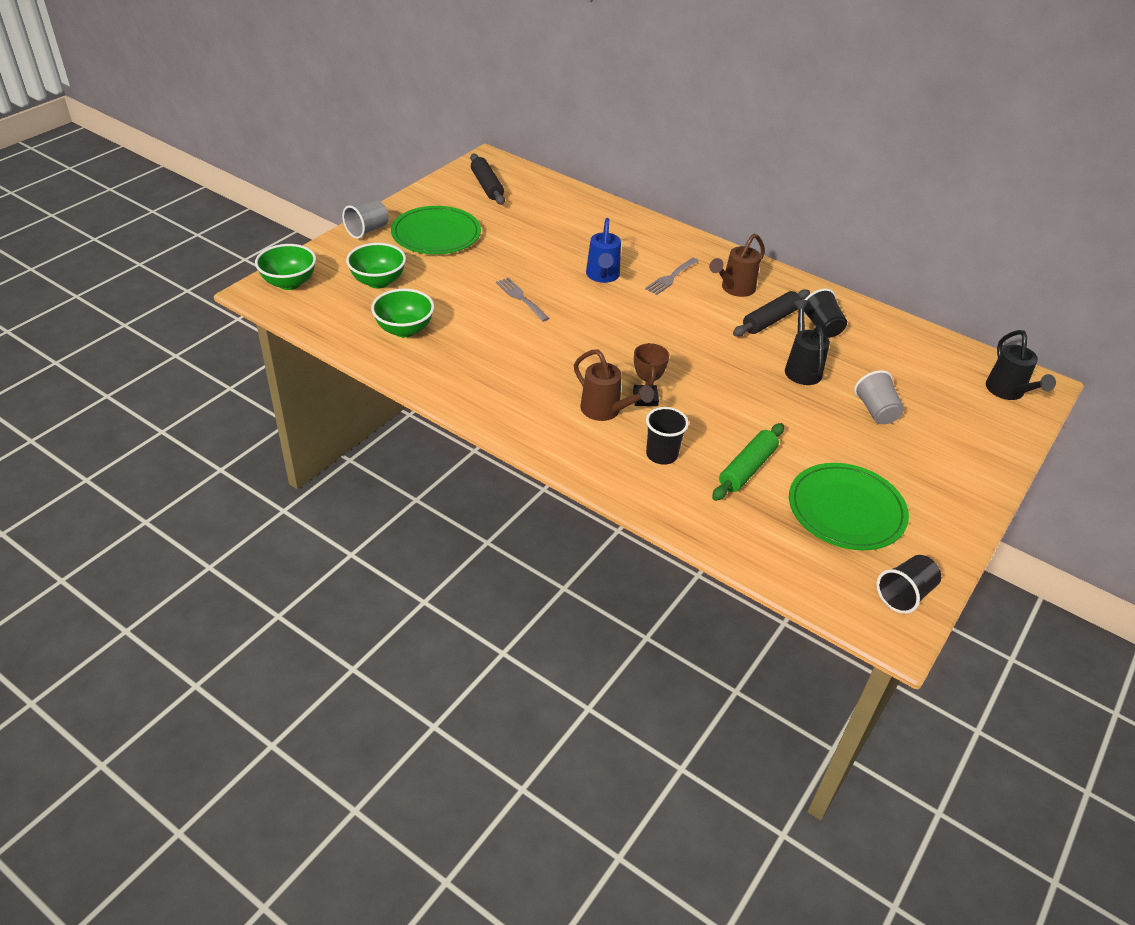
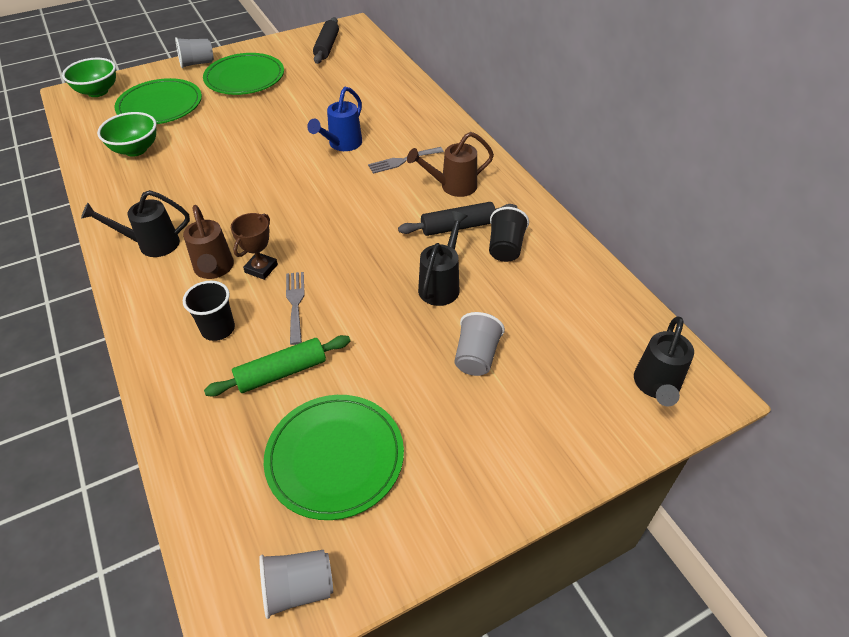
camera: 30 degrees right, 5 degrees up
(378, 281) = (160, 105): green bowl -> green plate
(520, 298) = (253, 146): grey fork -> grey fork (295, 303)
(524, 407) = (151, 244): none -> black watering can
(904, 594) = (298, 589): black cup -> grey cup

